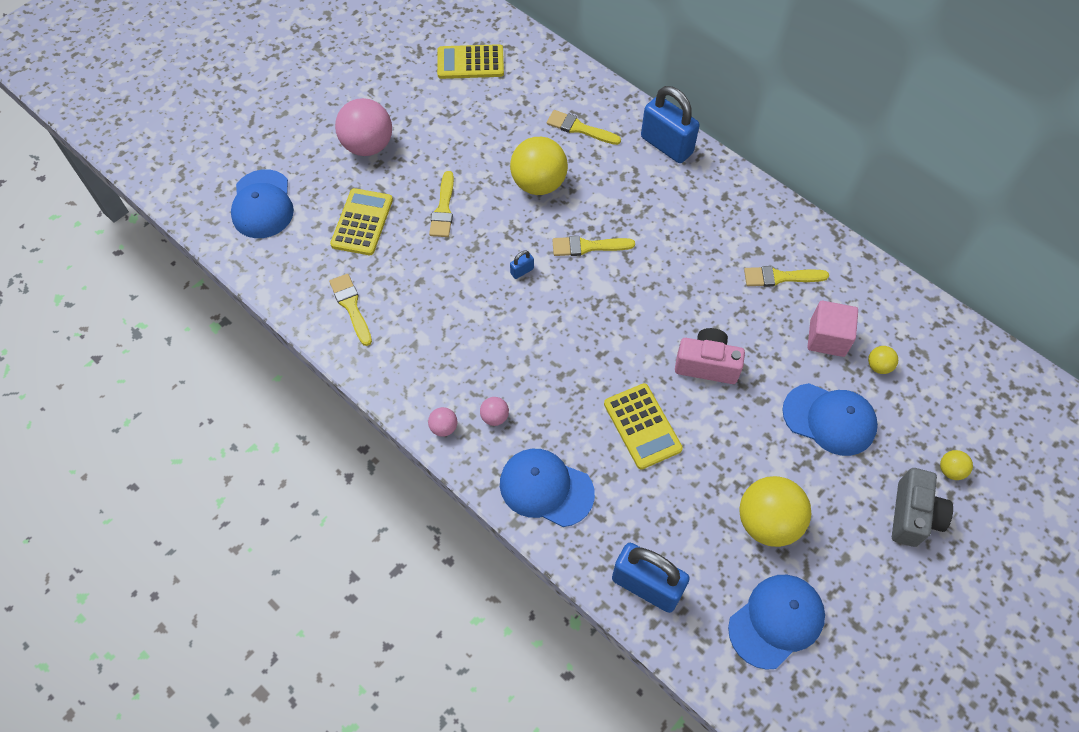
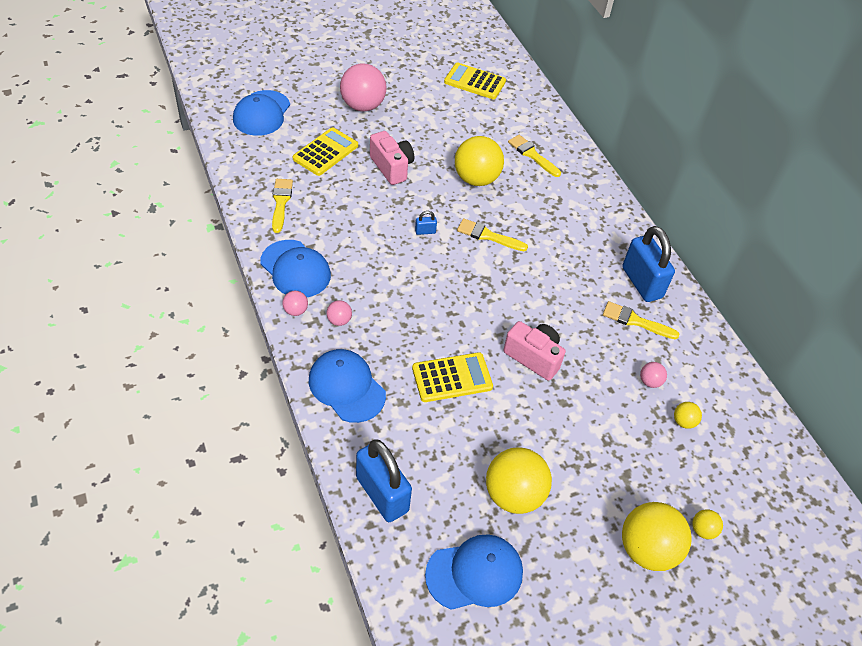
camera: 20 degrees right, 10 degrees down
(443, 209) = (392, 167): yellow brush -> pink camera
(642, 426) = (452, 378): yellow calculator -> yellow calculator turned 105 degrees counterclockwise
(666, 145) = (596, 192): blue padlock -> blue padlock (641, 283)
(827, 338) = (650, 382): pink cube -> pink ball
(829, 419) = (615, 442): blue cap -> blue cap (295, 269)
(913, 515) = (647, 549): grey camera -> yellow ball

